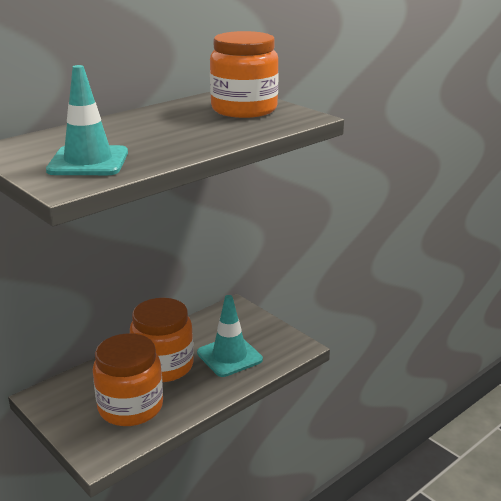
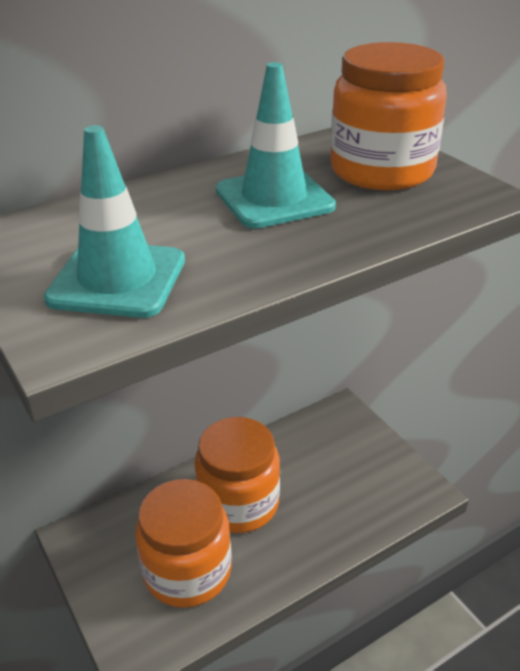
camera: 10 degrees right, 10 degrees up
(229, 356) = (328, 497): turquoise traffic cone -> turquoise traffic cone (274, 198)

